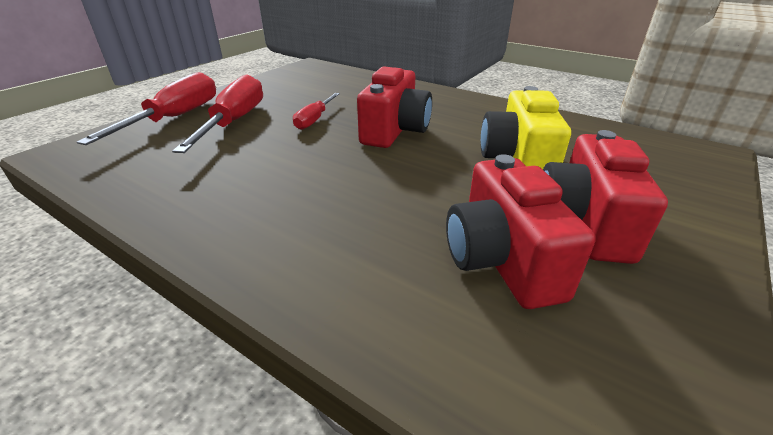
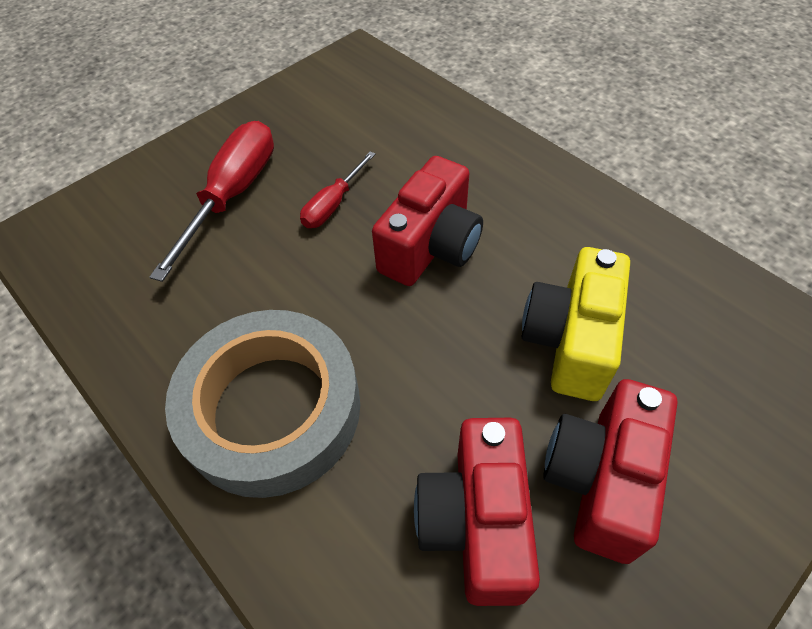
camera: 15 degrees right, 20 degrees up
(175, 118) = (163, 176): red screwdriver -> none
(295, 220) = (272, 409): none -> grey tape

